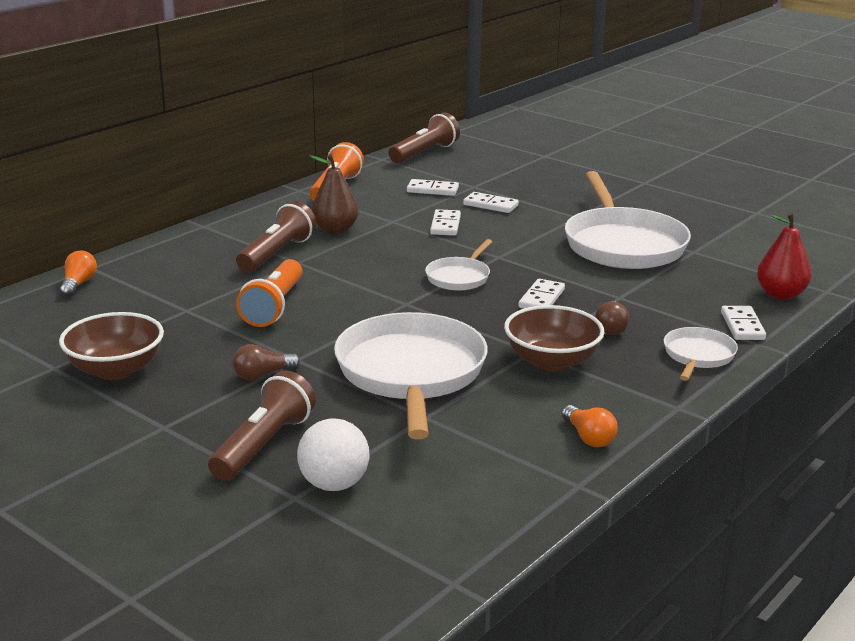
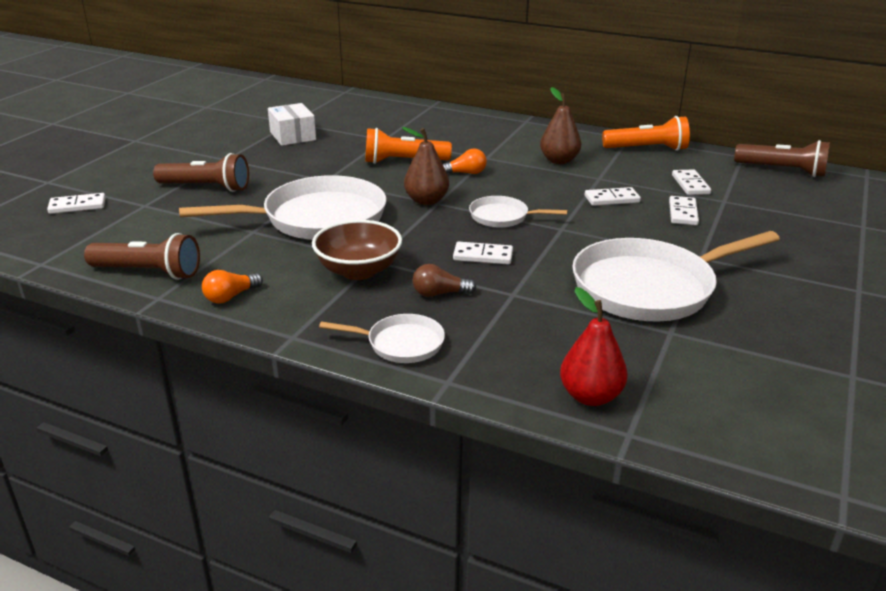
camera: 75 degrees right, 5 degrees up
(78, 284) = (404, 107): orange light bulb -> orange light bulb (465, 173)
(116, 370) = (293, 136): brown bowl -> white box
(262, 375) = (299, 173): brown light bulb -> none
(277, 254) = (495, 149): brown flashlight -> brown flashlight (148, 272)
(334, 484) = (159, 214): white ball -> none
(398, 308) = (426, 201): none -> brown pear
(742, 326) = (486, 369): white domino -> white domino (77, 206)

